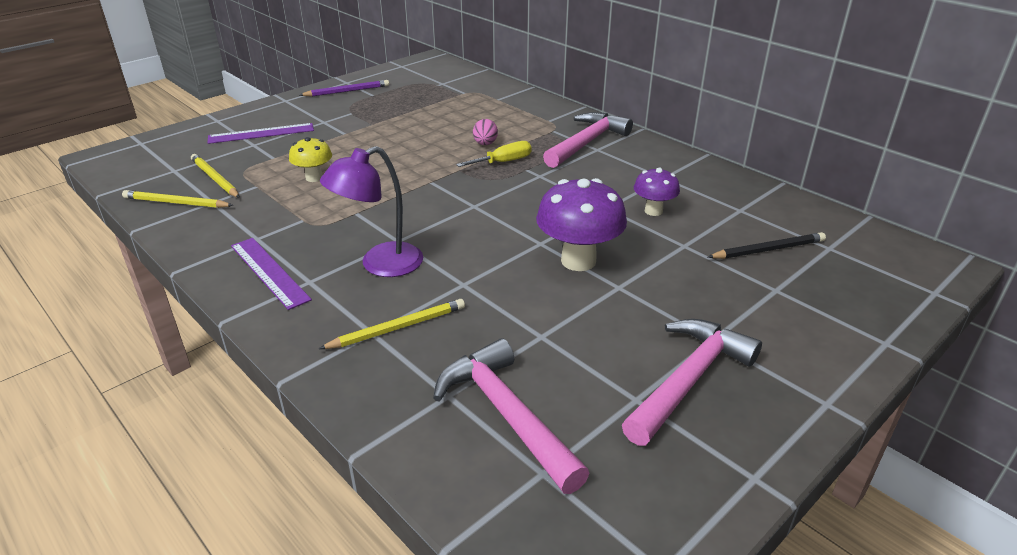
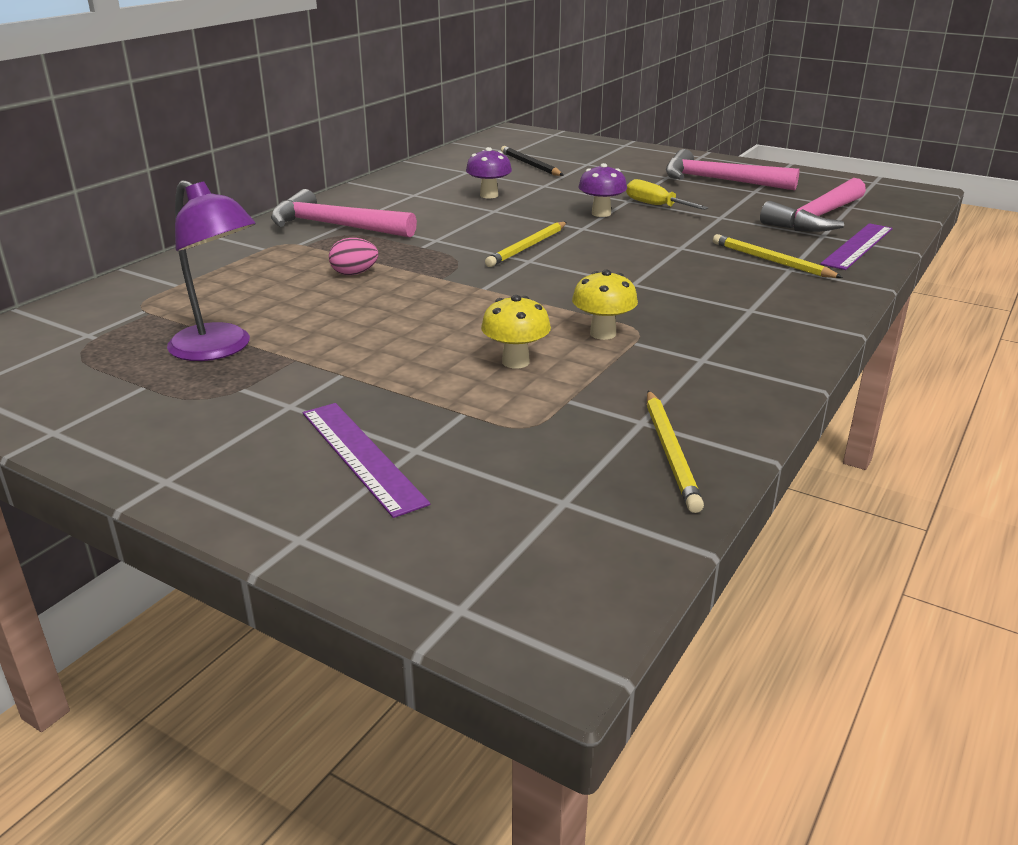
camera: 105 degrees left, 5 degrees down
(215, 179) = (569, 444): yellow pencil -> yellow pencil (528, 247)
(269, 272) = (759, 333): purple ruler -> purple ruler (858, 246)
(324, 211) = (603, 333): none -> yellow mushroom
(347, 91) = (116, 418): purple pencil -> none
(380, 265) = (686, 283): purple lamp -> purple lamp (220, 349)
(503, 162) = (407, 259): yellow screwdriver -> yellow screwdriver (655, 205)
(578, 261) = (601, 213): purple mushroom -> purple mushroom, size x0.57

